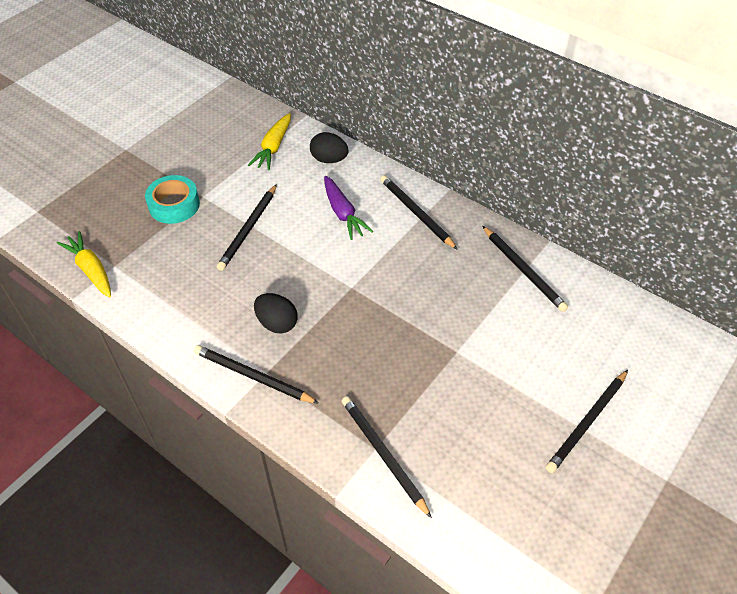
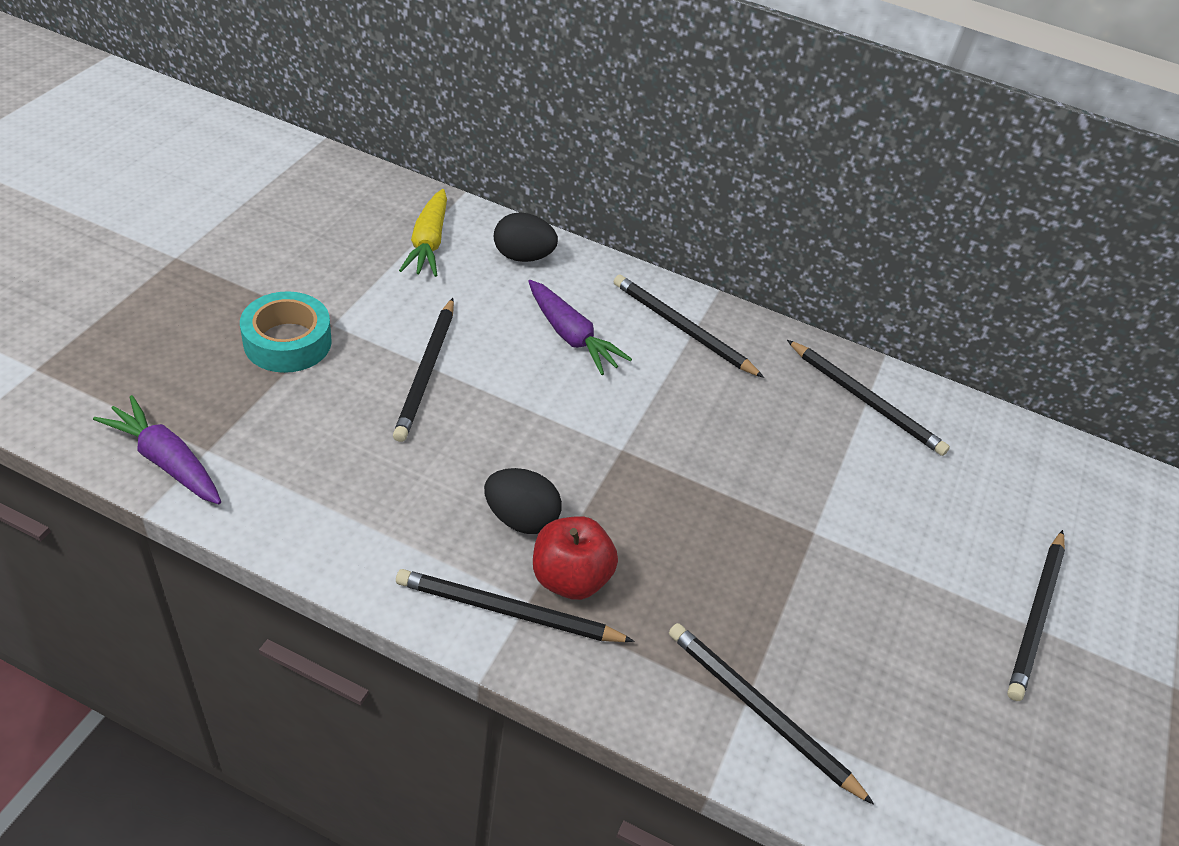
camera: 20 degrees left, 5 degrees down
(91, 269) = (166, 461): yellow carrot -> purple carrot
(295, 361) = (570, 578): none -> red apple

